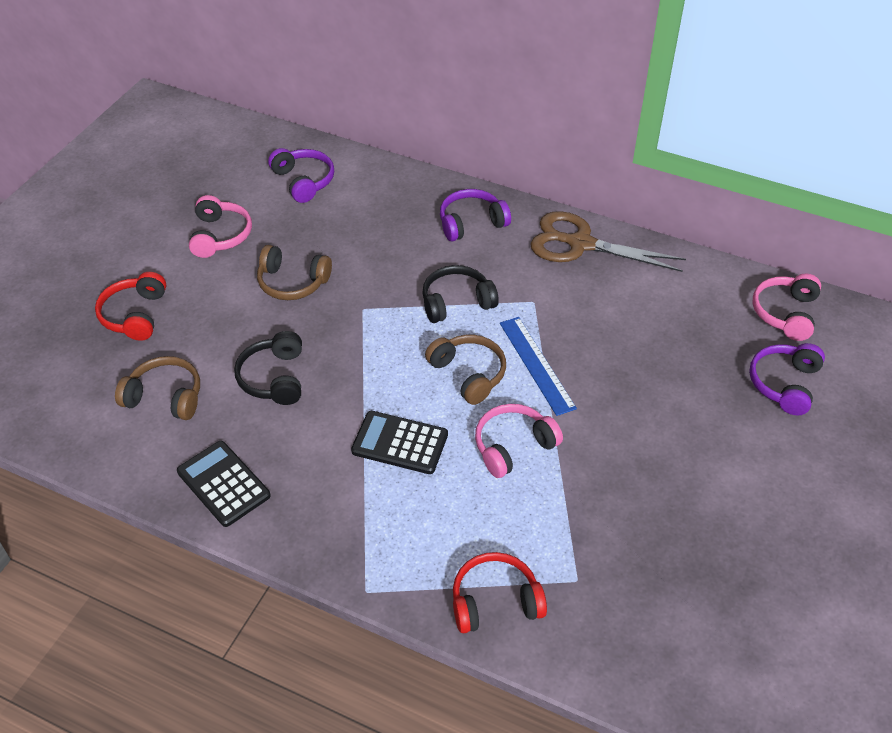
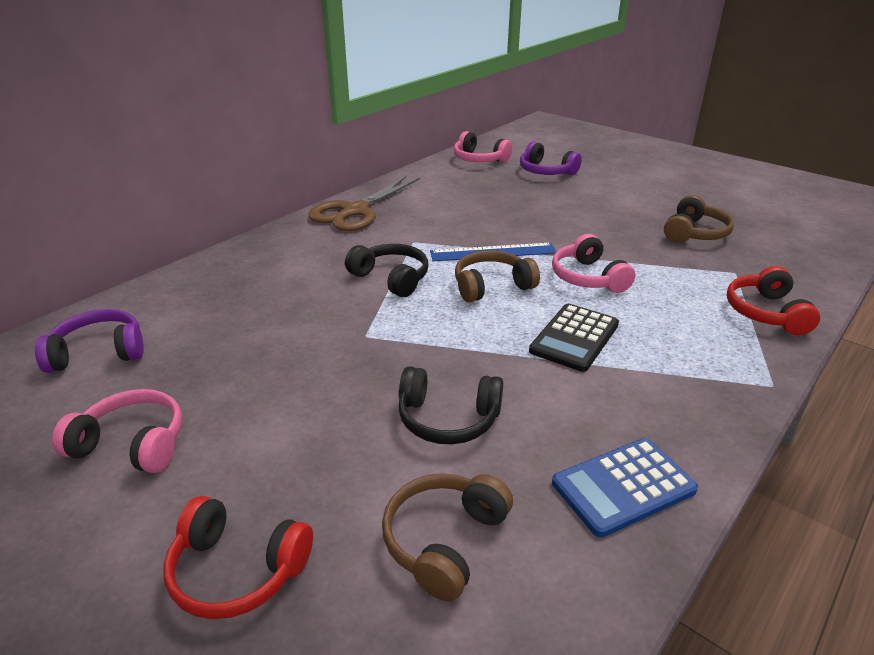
camera: 75 degrees left, 15 degrees down
(223, 484) = (623, 487): black calculator -> blue calculator
(292, 282) = (284, 384): brown headphones -> brown headphones (694, 233)
(456, 302) = (391, 278): black headphones -> black headphones turned 135 degrees clockwise
(471, 223) = (283, 255): purple headphones -> none

